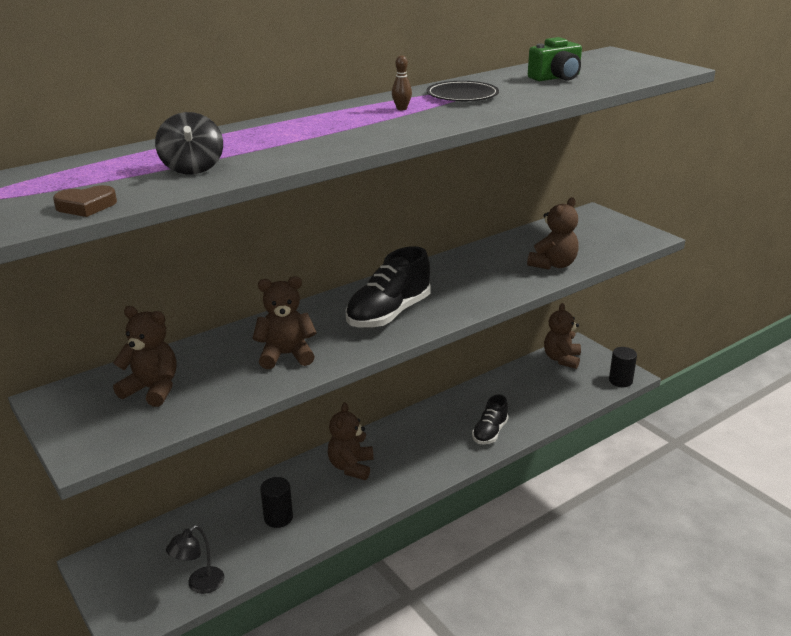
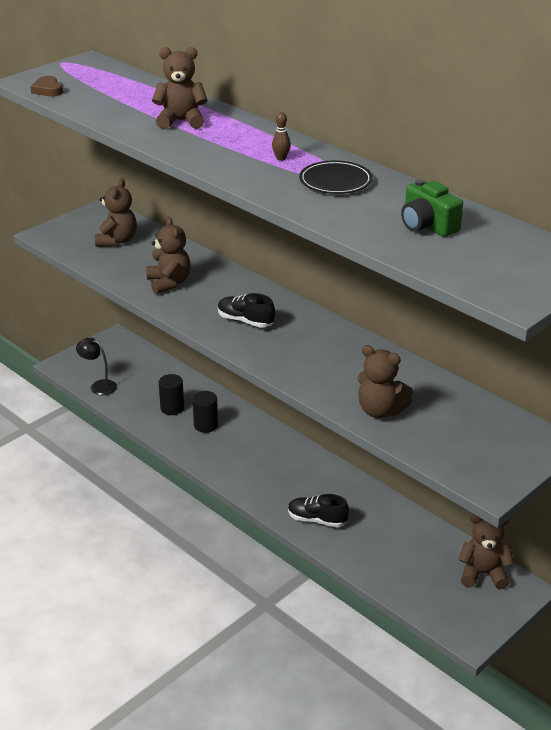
camera: 80 degrees right, 5 degrees up
(192, 168) = (117, 106): black spinning top -> none
(351, 467) = (243, 436): brown teddy bear -> brown teddy bear (181, 121)
(389, 314) = (245, 321): black shoe -> black shoe, size x0.62
(620, 381) = (454, 627): black cylinder -> black cylinder (206, 425)

